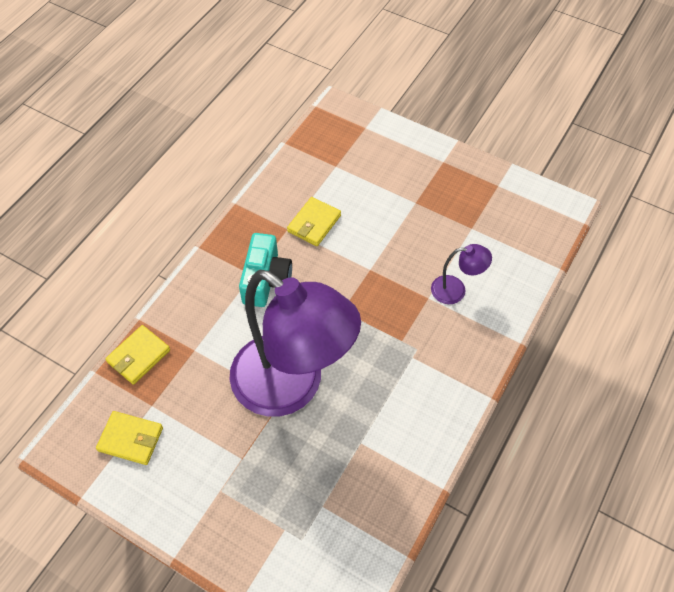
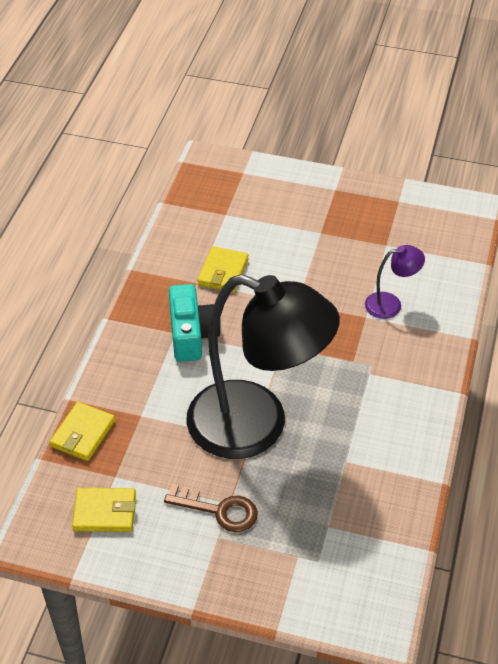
camera: 15 degrees left, 10 degrees down
(230, 464) = (219, 510): none -> brown key
(292, 387) = (256, 426): purple lamp -> black lamp

